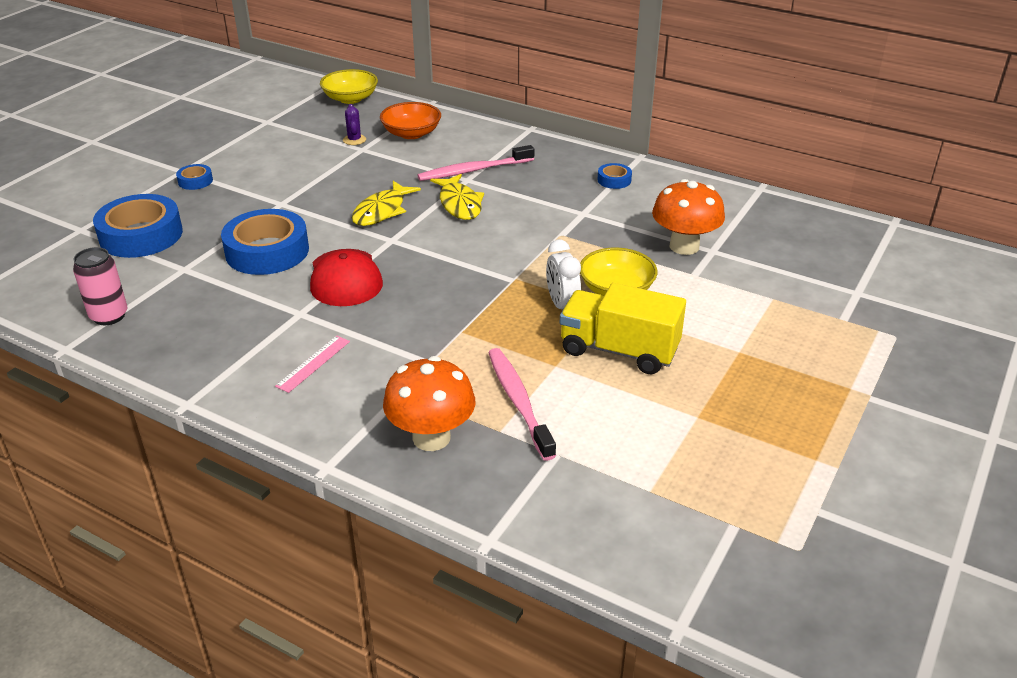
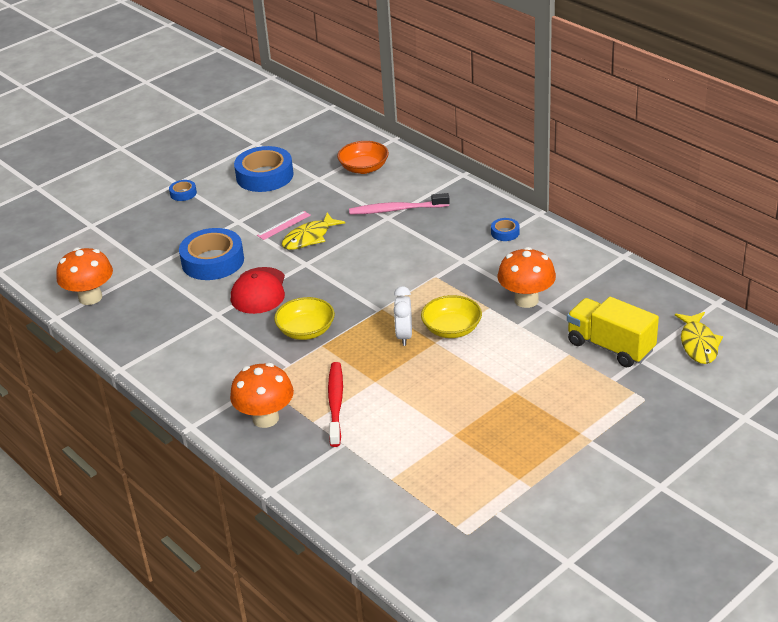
camera: 20 degrees right, 0 degrees up
(109, 316) = (90, 297): pink can -> orange mushroom
(141, 235) = (130, 236): blue tape -> blue tape (264, 176)
(313, 363) = (210, 353): pink ruler -> pink ruler (284, 225)
(350, 99) = (330, 128): yellow bowl -> yellow bowl (306, 331)
(354, 140) = (316, 169): purple cactus -> none
(459, 204) = (371, 239): yellow fish -> yellow fish (698, 344)
(519, 402) = (335, 403): pink toothbrush -> red toothbrush
(619, 350) = (426, 377): yellow truck -> yellow truck (610, 346)

